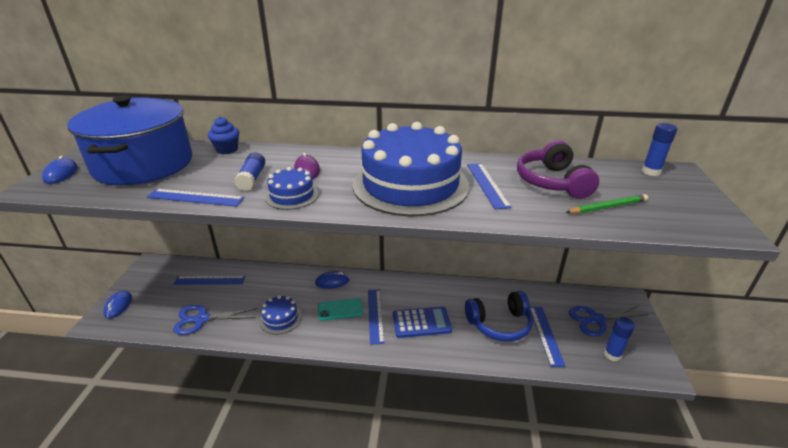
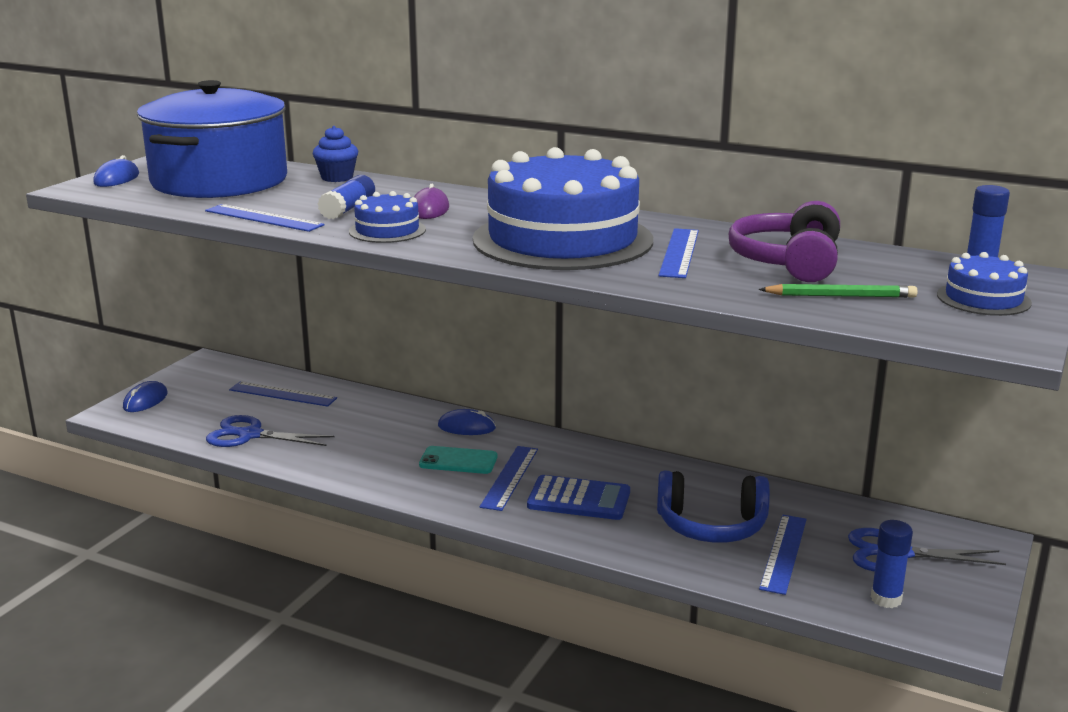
camera: 20 degrees right, 10 degrees down
(280, 318) = (362, 455): blue cake -> blue cake (983, 299)

